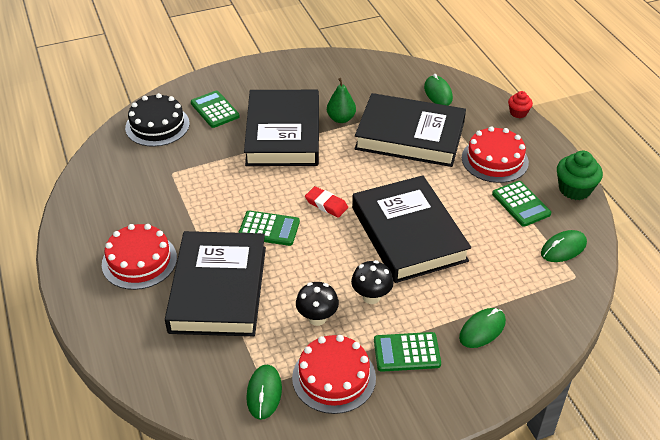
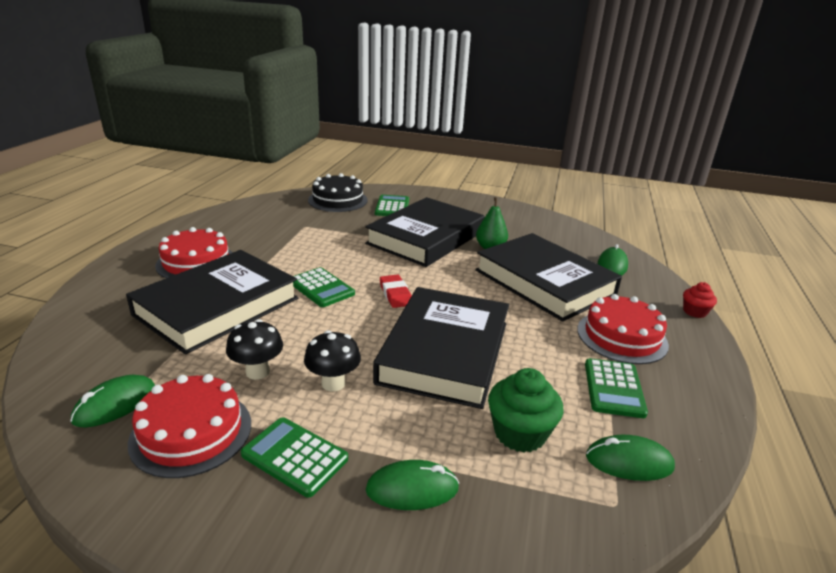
camera: 35 degrees right, 15 degrees down
(574, 189) = (708, 408): green cupcake -> green cupcake (520, 433)

